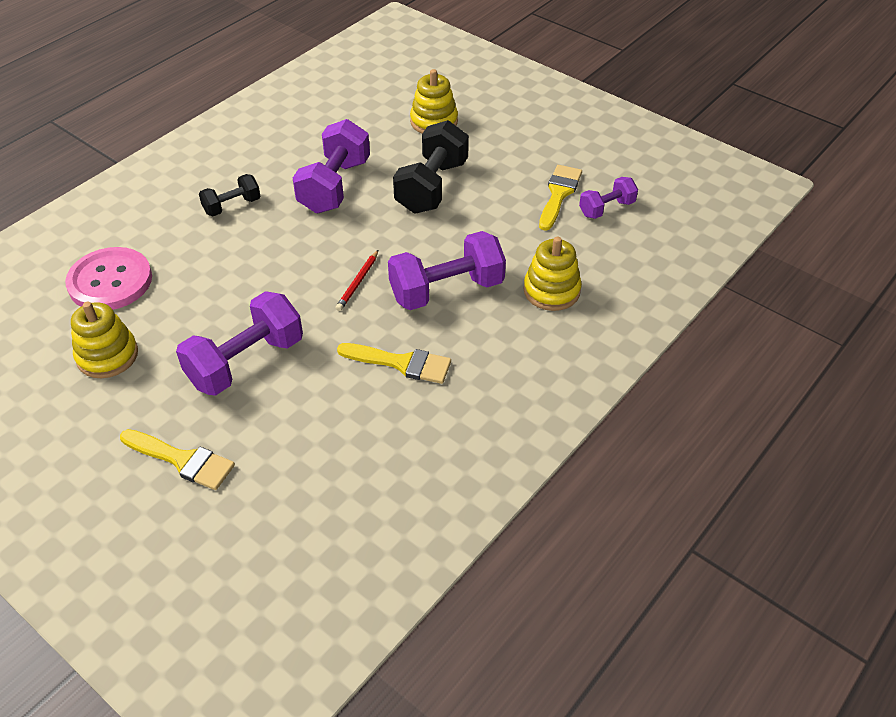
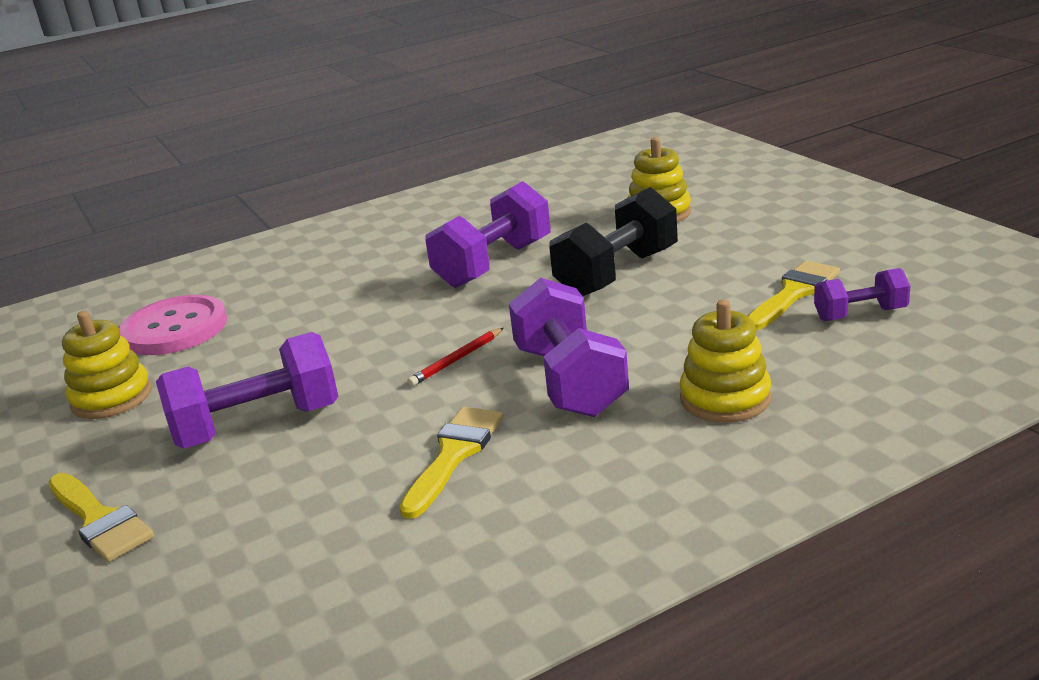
camera: 25 degrees right, 20 degrees down
(232, 206) = (360, 273): black dumbbell -> none
(401, 363) = (454, 455): yellow brush -> yellow brush turned 105 degrees counterclockwise
(446, 290) = (570, 381): purple dumbbell -> purple dumbbell turned 75 degrees clockwise

